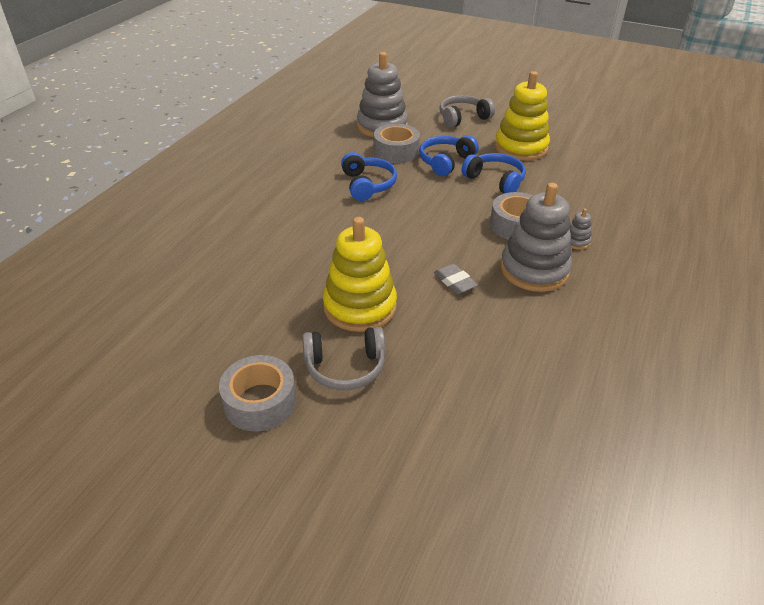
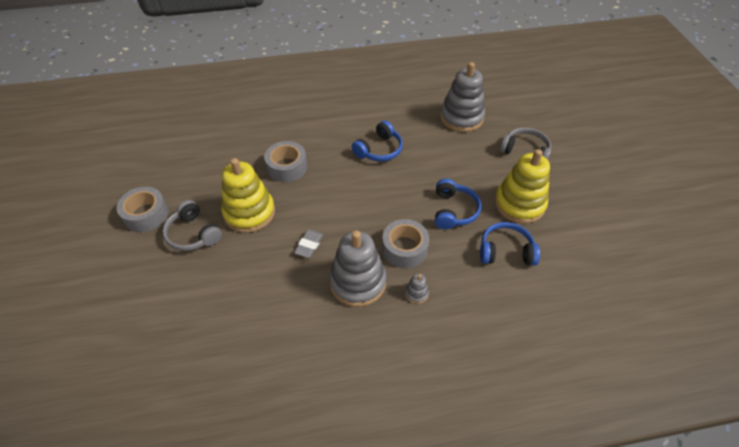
camera: 55 degrees right, 10 degrees up
(396, 151) = (435, 141): grey tape -> grey tape (287, 167)
(446, 162) = (450, 172): blue headphones -> blue headphones (506, 251)

